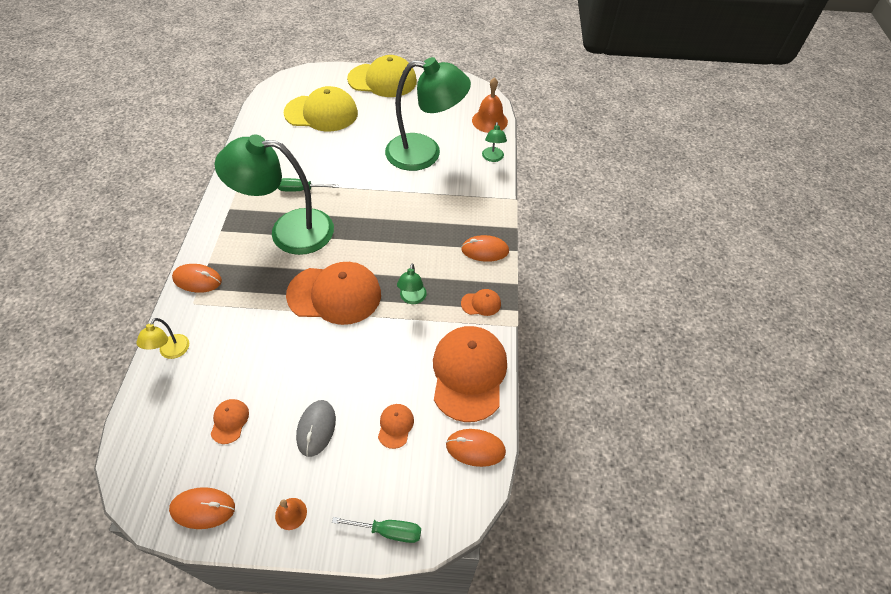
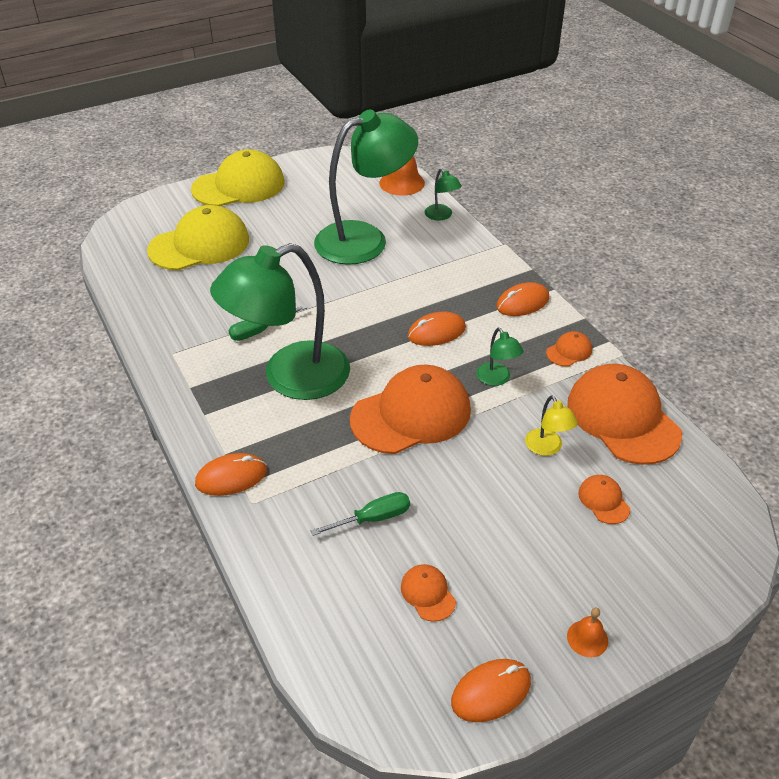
camera: 30 degrees left, 10 degrees down
(171, 352) = (281, 565): yellow lamp -> yellow lamp (547, 448)
(316, 428) = (528, 547): grey mouse -> none
(389, 531) = (696, 594): green screwdriver -> green screwdriver (374, 518)
(475, 448) = (696, 478): orange mouse -> orange mouse (436, 332)

